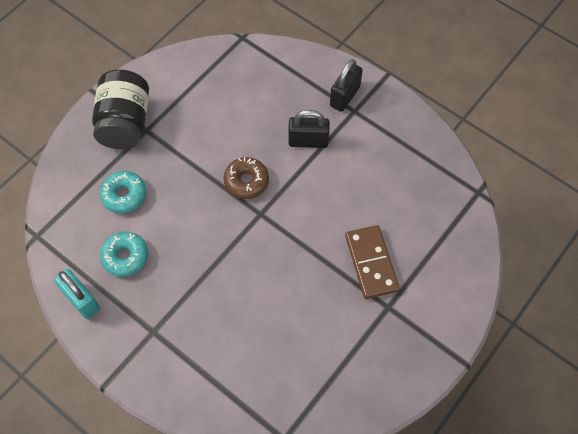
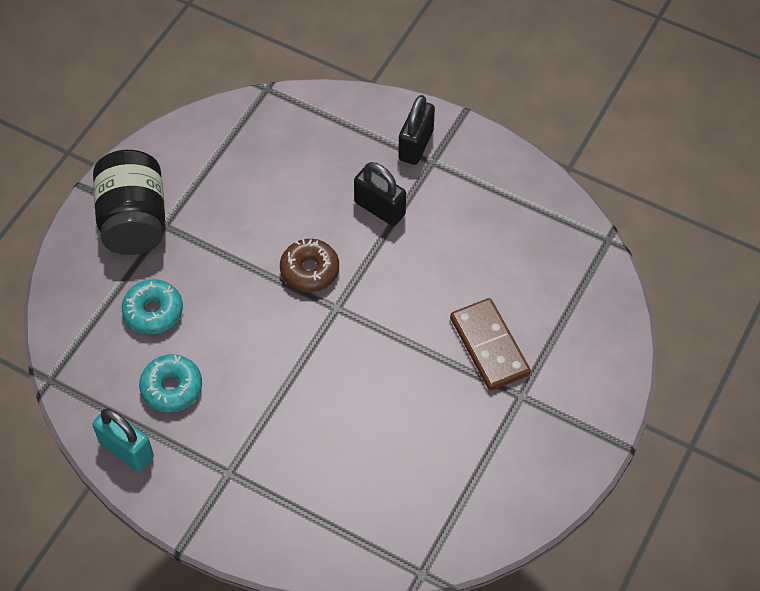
camera: 10 degrees left, 5 degrees down
(308, 141) = (379, 208): black padlock -> black padlock turned 45 degrees clockwise

